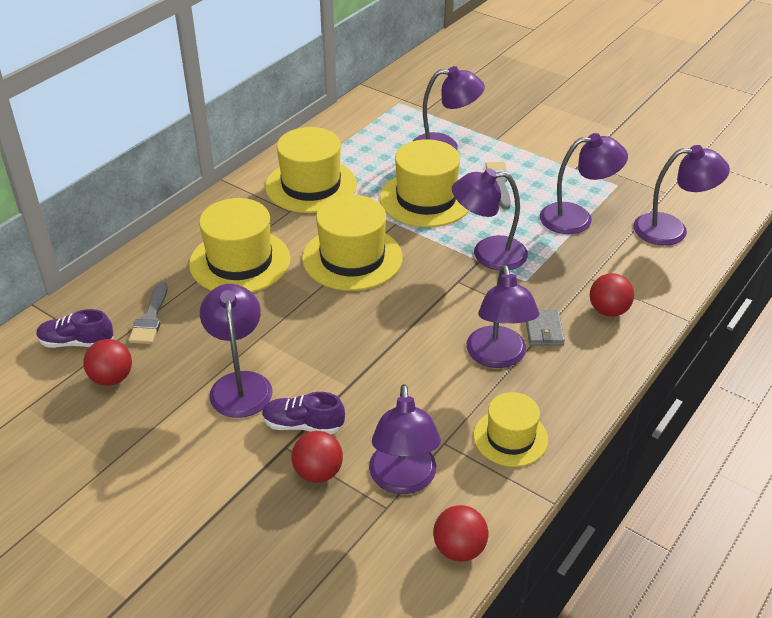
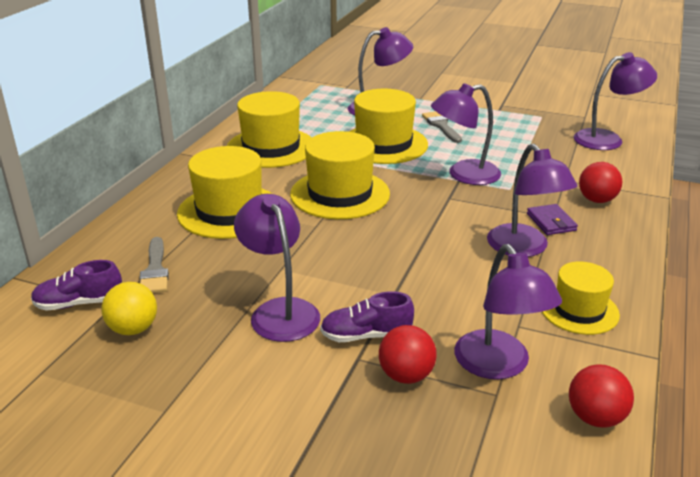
camera: 15 degrees left, 10 degrees down
(112, 378) = (133, 329): red ball -> yellow ball
(544, 330) = (551, 222): grey wallet -> purple wallet
(577, 218) = (523, 141): purple lamp -> none

